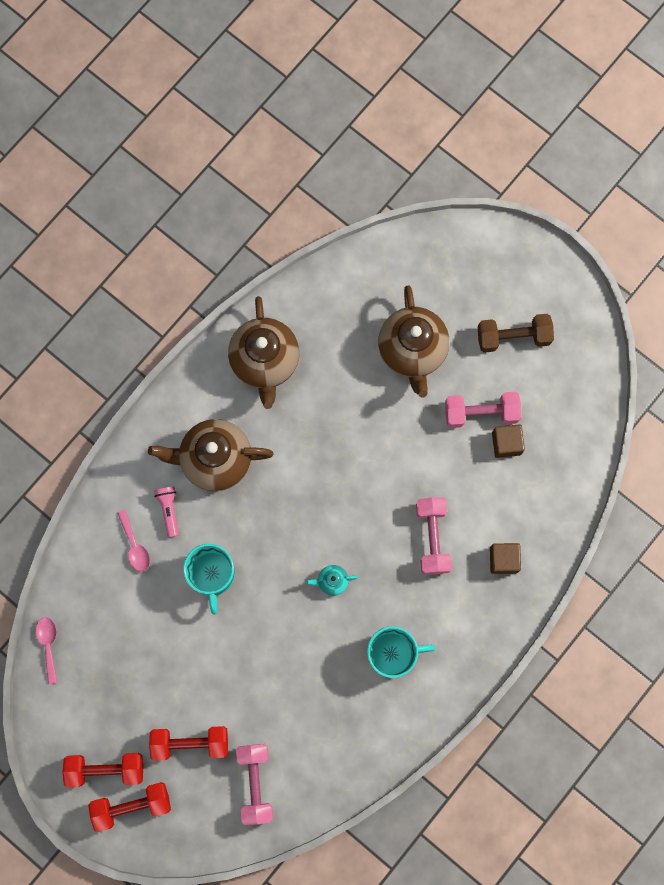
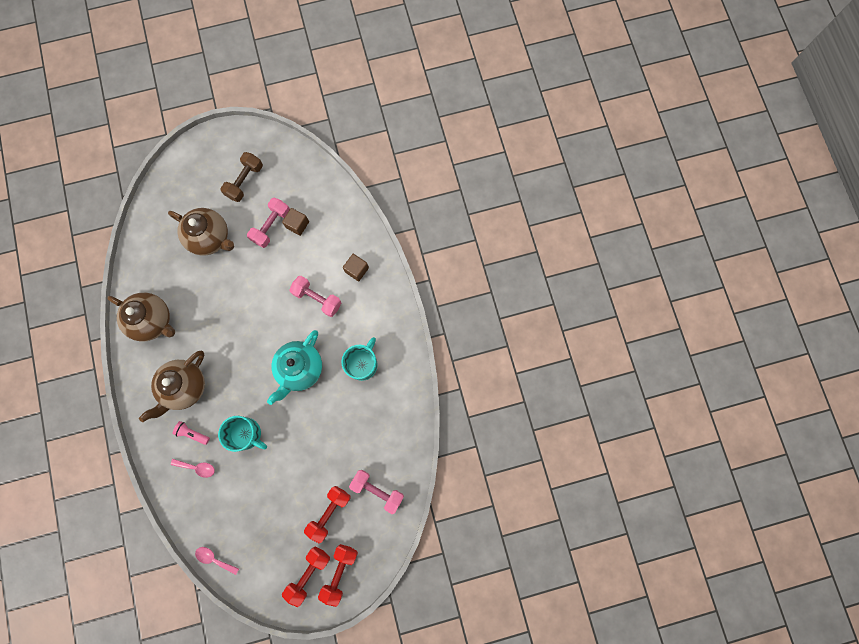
camera: 55 degrees left, 0 degrees up
(332, 581) = (300, 369): turquoise teapot -> turquoise teapot, size x2.37

